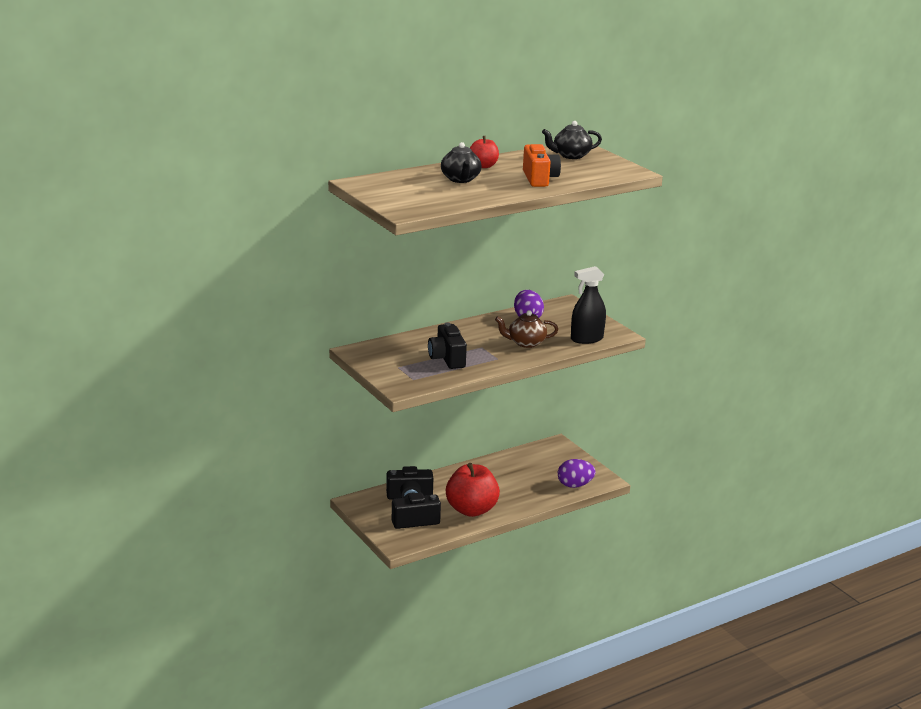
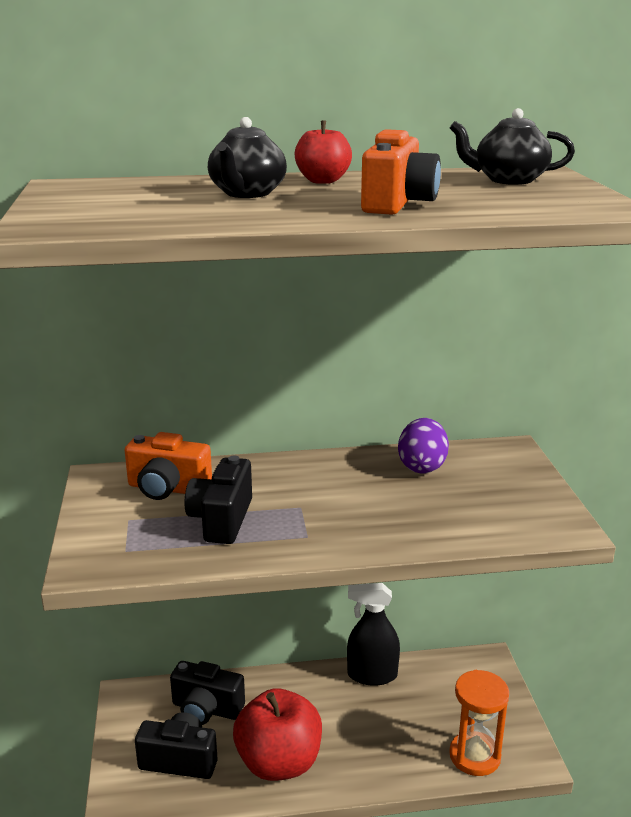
camera: 25 degrees right, 0 degrees up
(401, 350) = (167, 488): none -> orange camera
(525, 343) = (381, 513): brown teapot -> none
(575, 485) = (474, 756): purple egg -> orange hourglass
(586, 339) = (498, 526): black spray bottle -> black spray bottle (372, 675)

